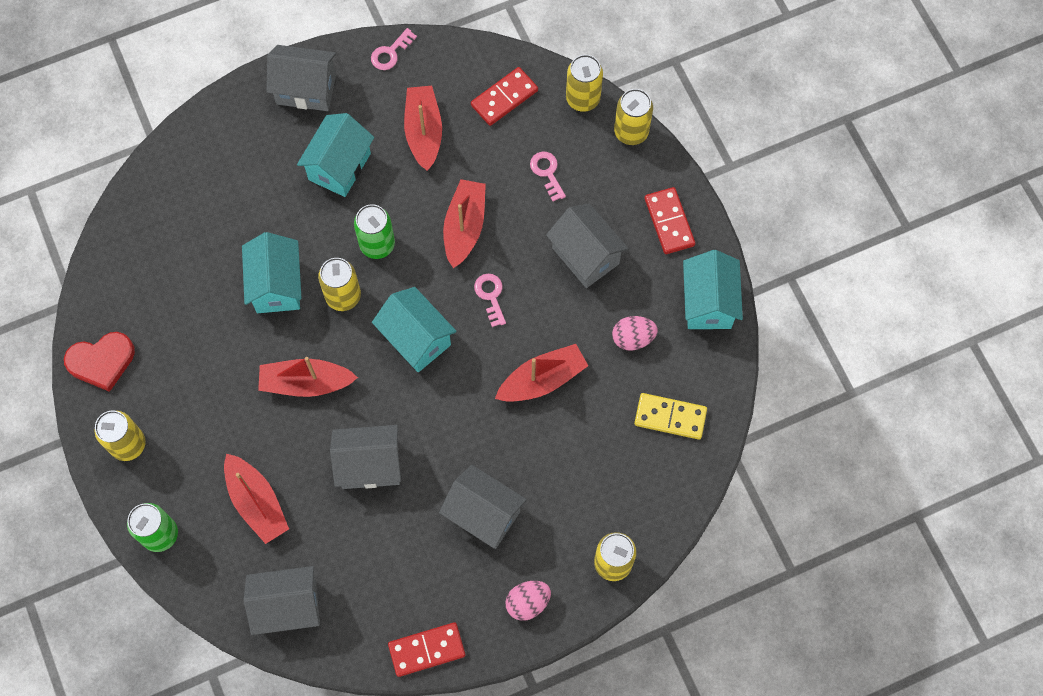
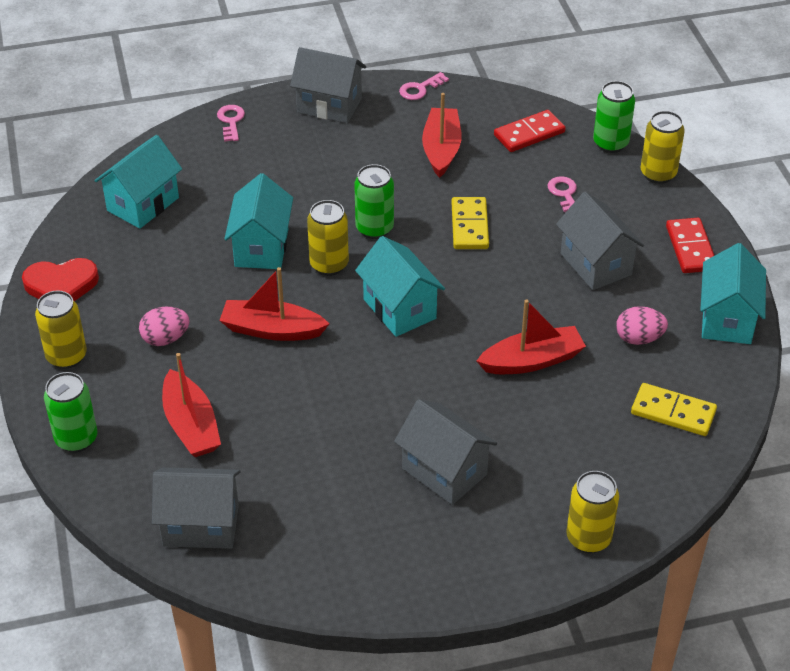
camera: 10 degrees right, 25 degrees down
(339, 166) = (349, 165): turquoise house -> turquoise house (143, 204)
(370, 465) = (325, 409): grey house -> none
(427, 650) = (352, 591): red domino -> none
(464, 227) = (469, 226): red boat -> yellow domino
(490, 296) = (487, 284): pink key -> pink key (231, 121)
(527, 602) = (481, 562): pink egg -> pink egg (165, 339)
(583, 99) = (610, 143): yellow can -> green can

